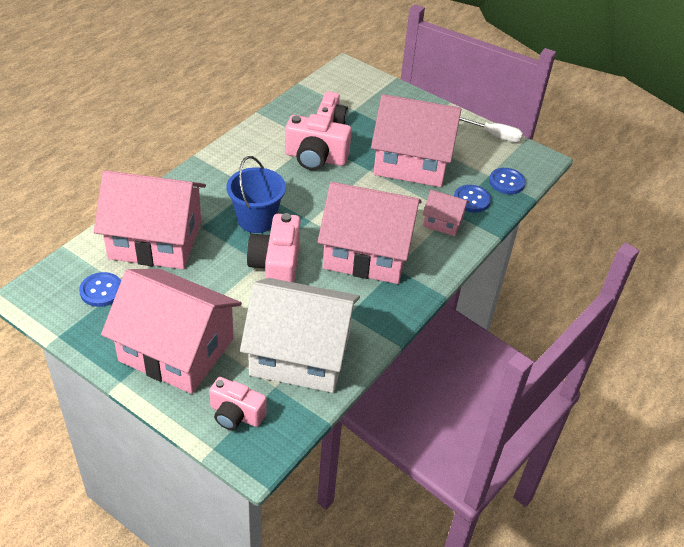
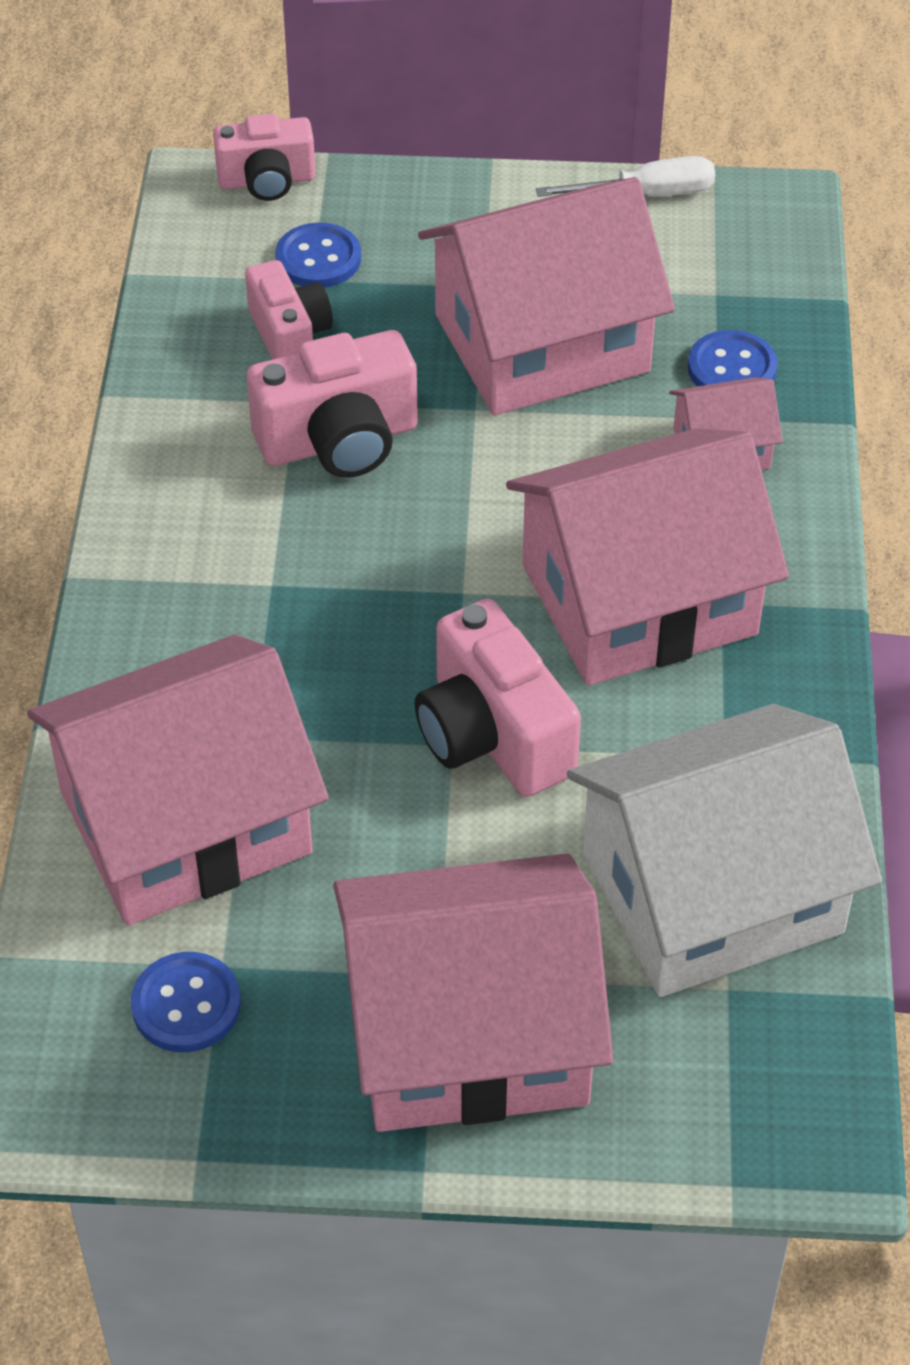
camera: 30 degrees left, 5 degrees up
(236, 414) = (710, 1091): pink camera -> pink camera (267, 181)
(256, 220) = (352, 653): blue bucket -> none
(506, 182) = (762, 292): blue button -> blue button (318, 259)

